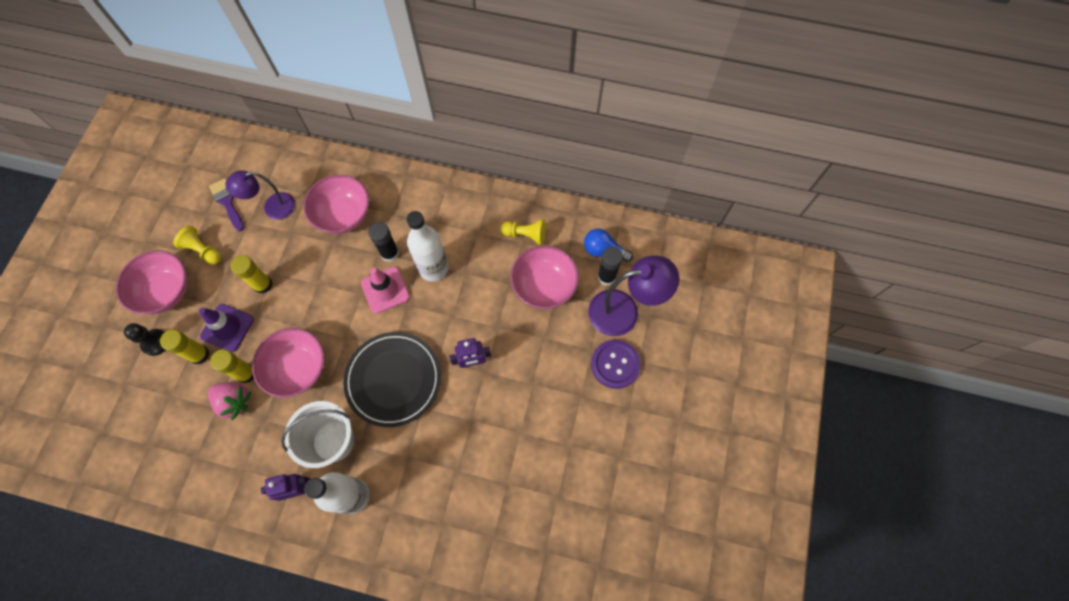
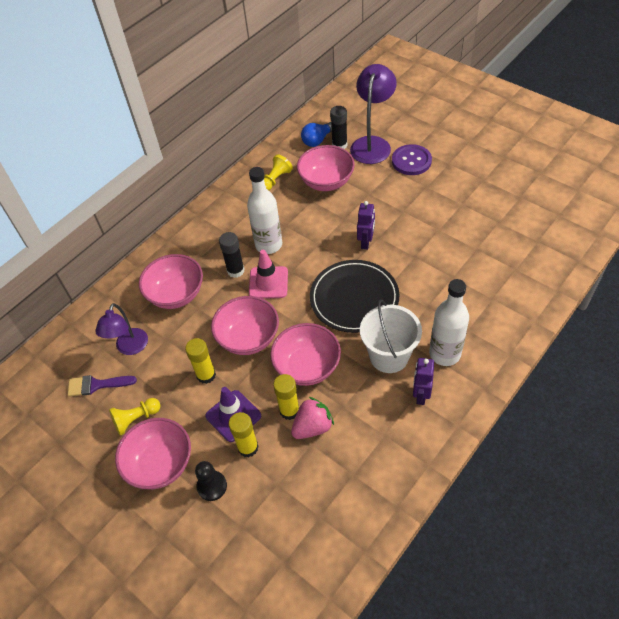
camera: 60 degrees left, 15 degrees down
(314, 302) = (248, 338): none -> pink bowl

